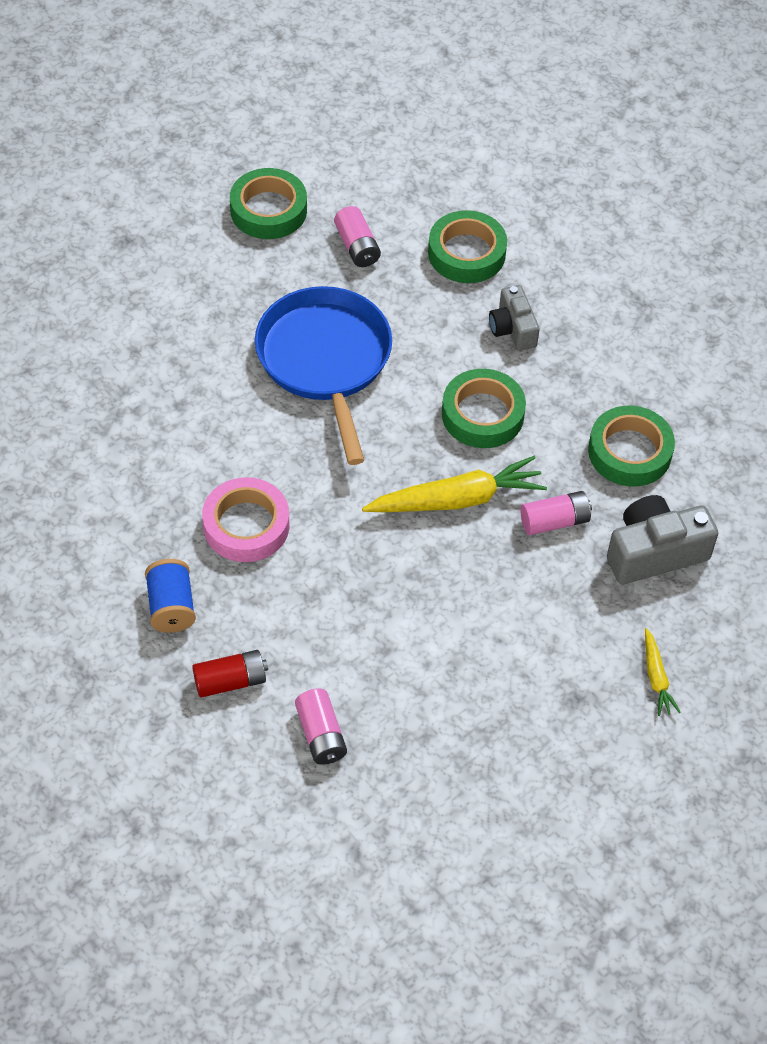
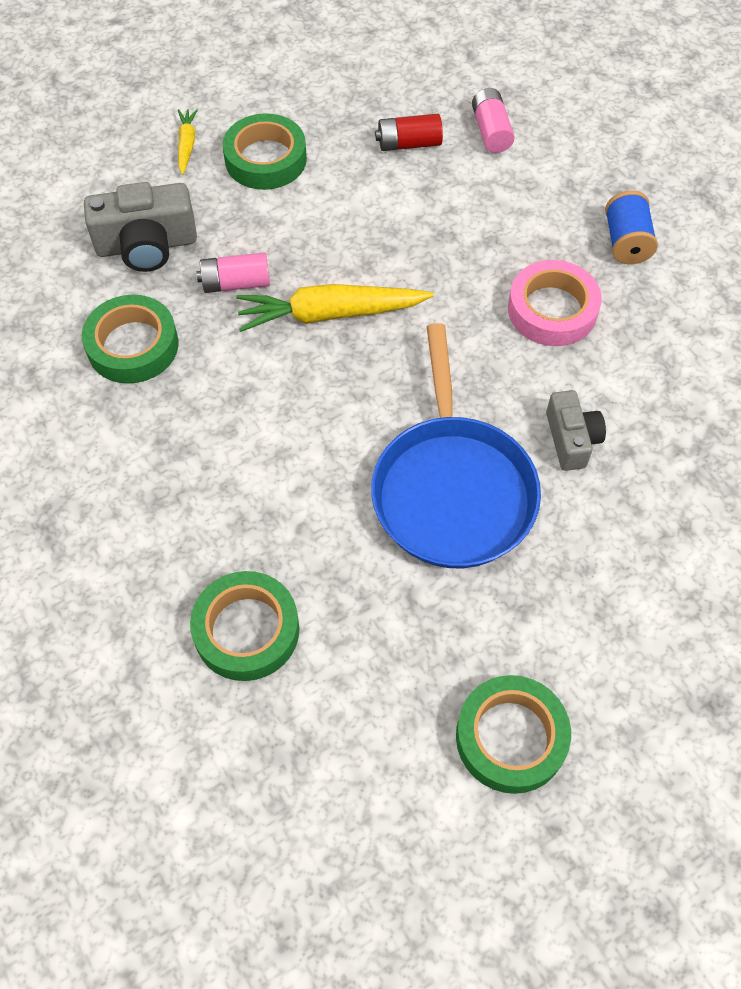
camera: 170 degrees left, 5 degrees up
(230, 681) = (569, 177): red battery -> red battery (409, 144)
(357, 246) = (392, 657): pink battery -> none
(482, 414) = (281, 403): green tape -> green tape (265, 159)
(512, 329) = (217, 509): grey camera -> grey camera (571, 439)

